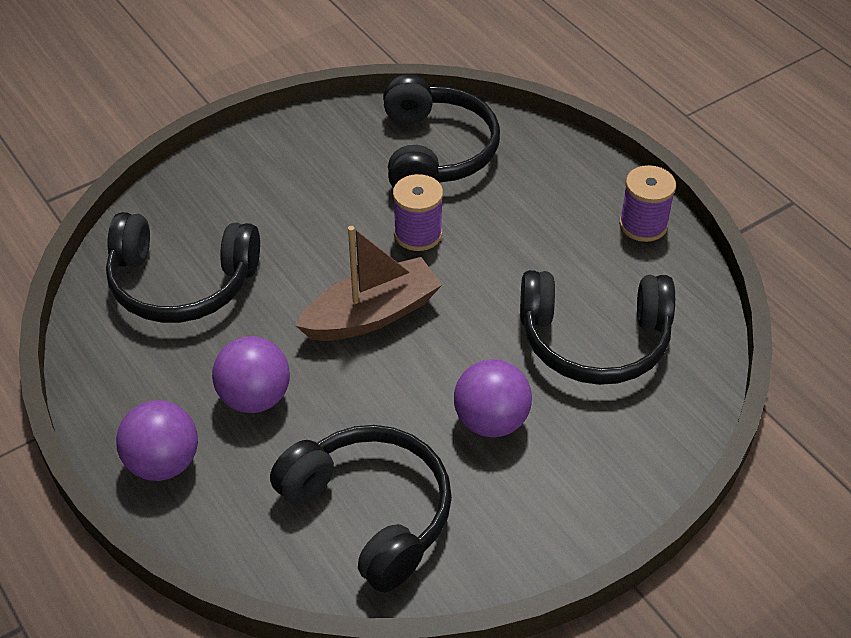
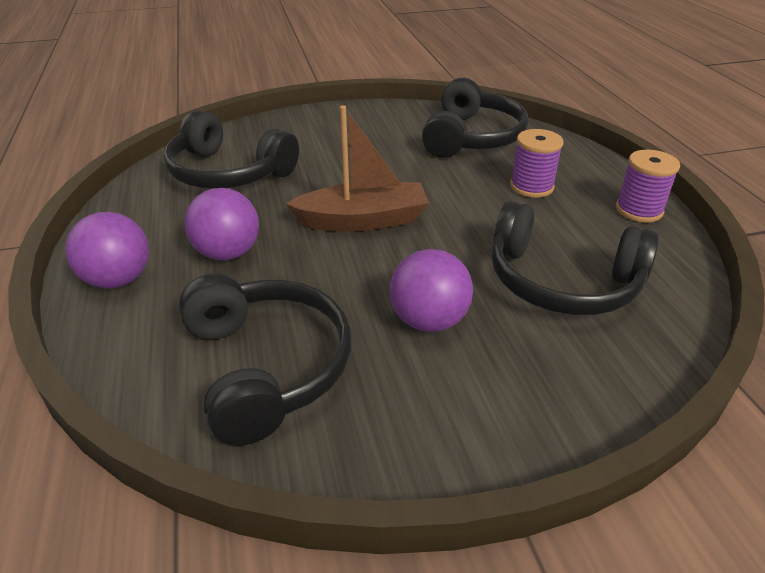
camera: 20 degrees right, 10 degrees down
(418, 234) = (431, 179): purple spool -> purple spool (531, 187)

